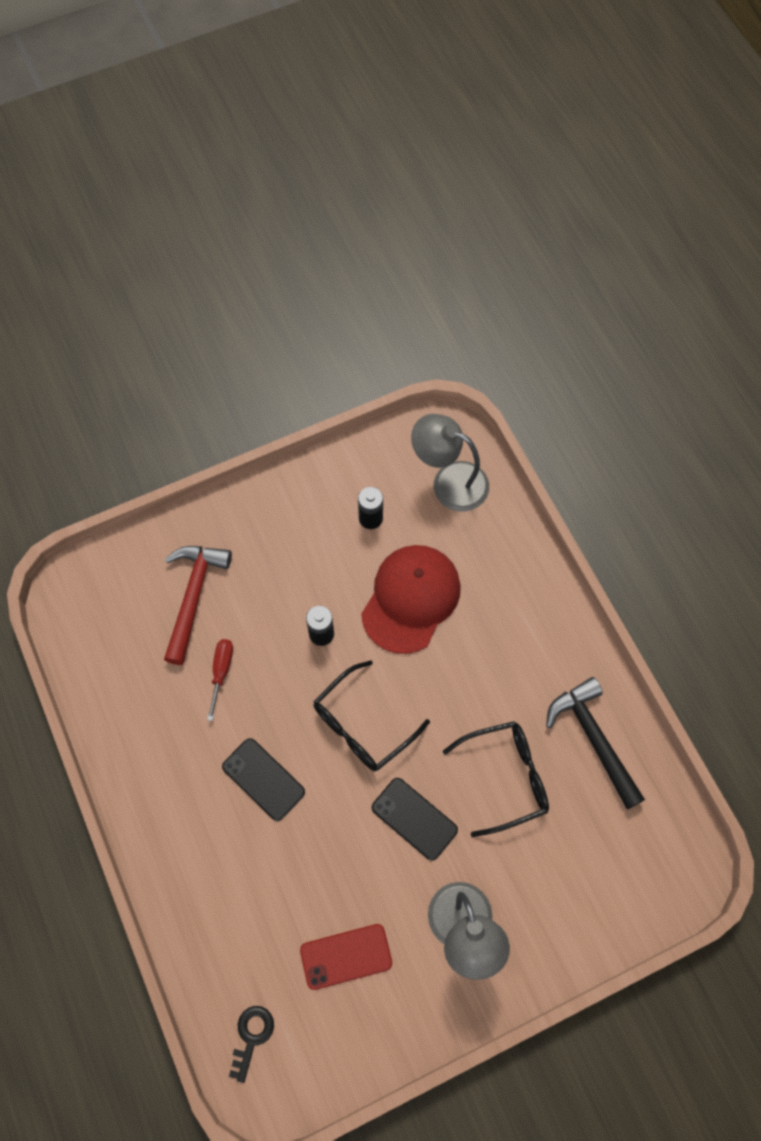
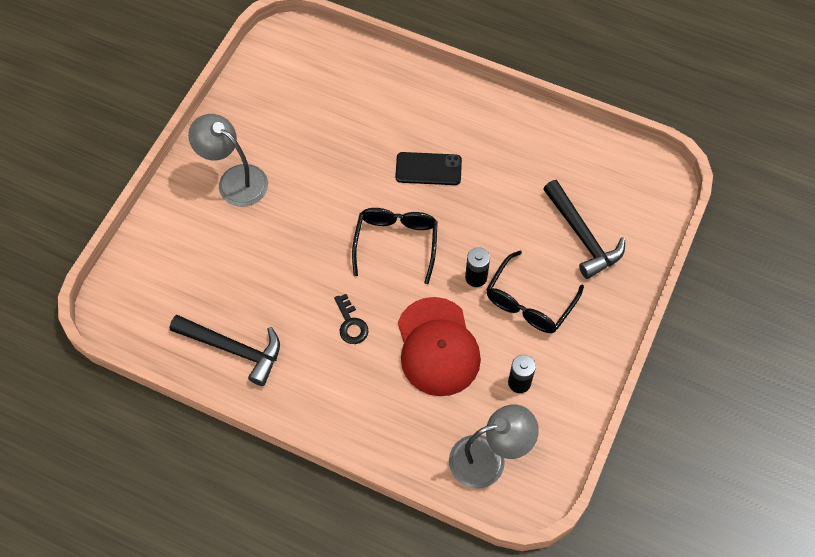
camera: 140 degrees right, 5 degrees down
(193, 596) = (582, 236): red hammer -> black hammer
(221, 672) = (516, 206): red screwdriver -> none
(251, 1036) = (313, 51): black key -> black key (351, 324)
(346, 956) = (294, 120): red phone -> none
(414, 818) = (315, 215): black phone -> none
(506, 777) = (275, 281): black glasses -> black glasses (529, 302)

